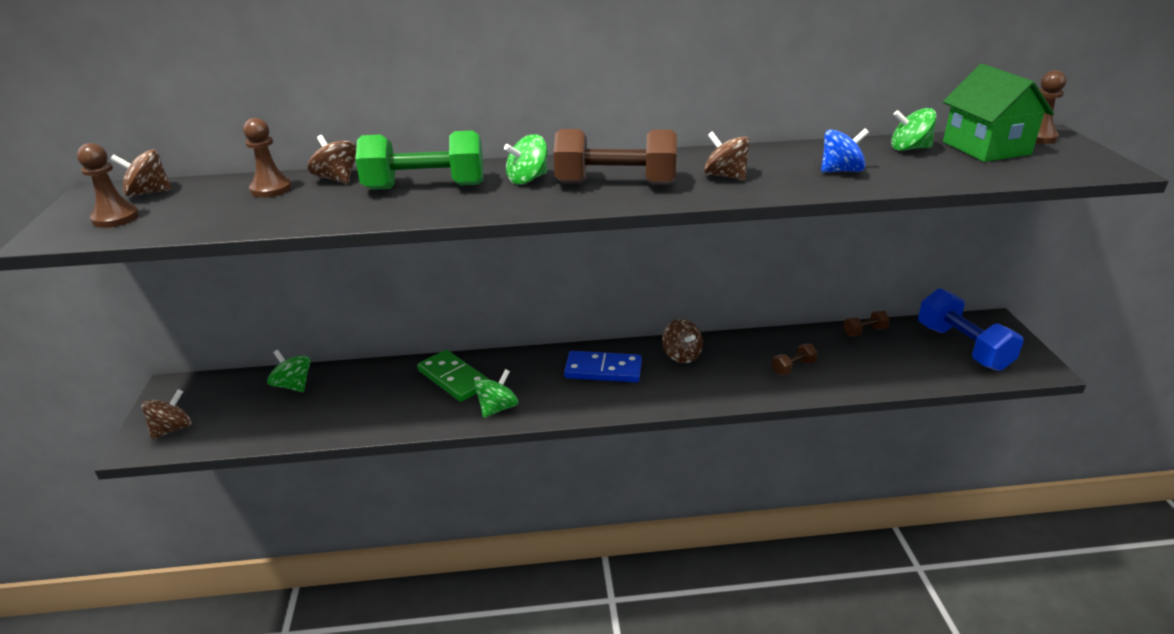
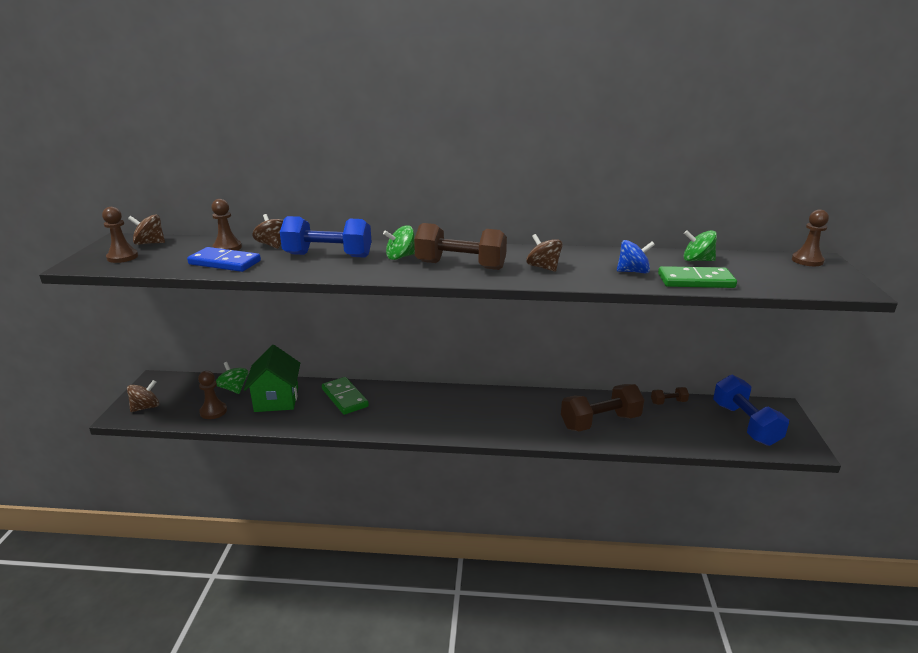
camera: 10 degrees right, 5 degrees down
(275, 422) = (213, 411): none -> brown pawn
(425, 187) = (328, 255): green dumbbell -> blue dumbbell
(497, 408) = (368, 422): green spinning top -> none
(603, 370) = (454, 405): blue domino -> blue domino (224, 263)
(681, 355) = (517, 402): brown spinning top -> none
(793, 367) = (600, 422): brown dumbbell -> brown dumbbell, size x2.17
(924, 176) = (695, 281): none -> green domino
(986, 148) = (759, 265): green house -> green house (276, 399)

